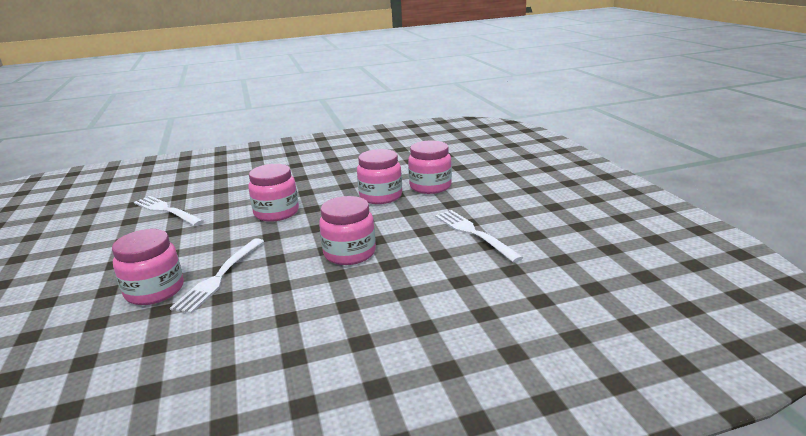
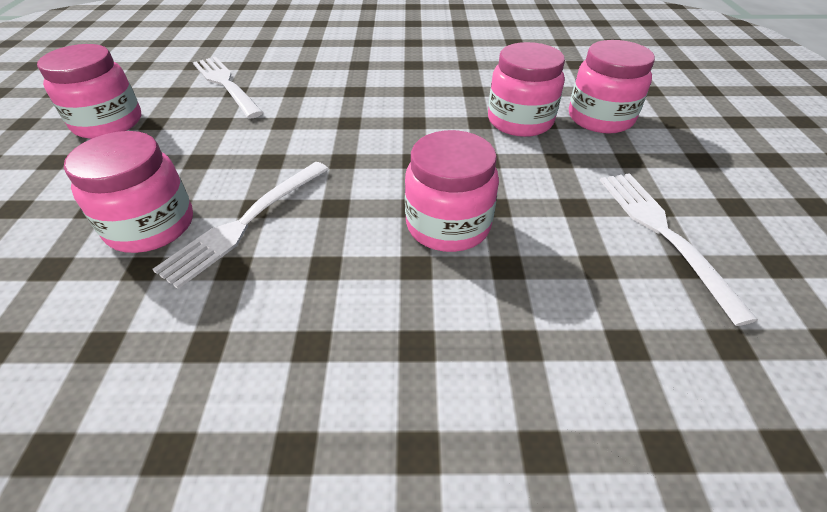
camera: 15 degrees right, 20 degrees up
(276, 213) = (363, 119): pink jar -> pink jar (108, 123)

